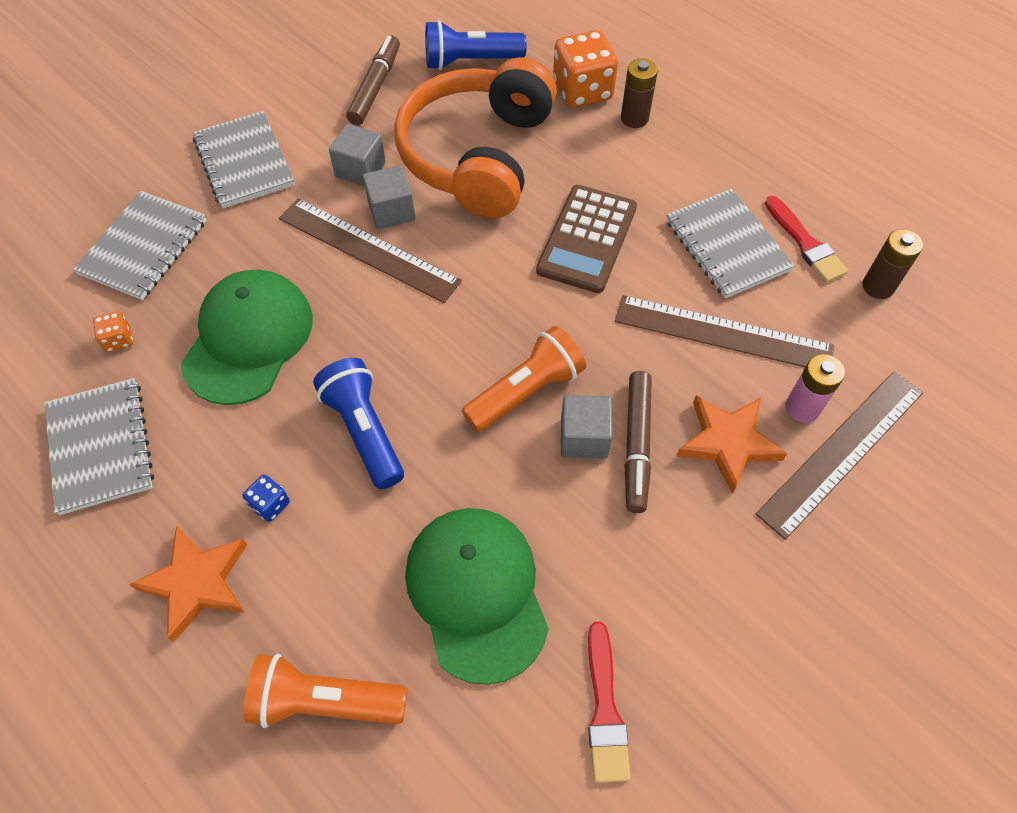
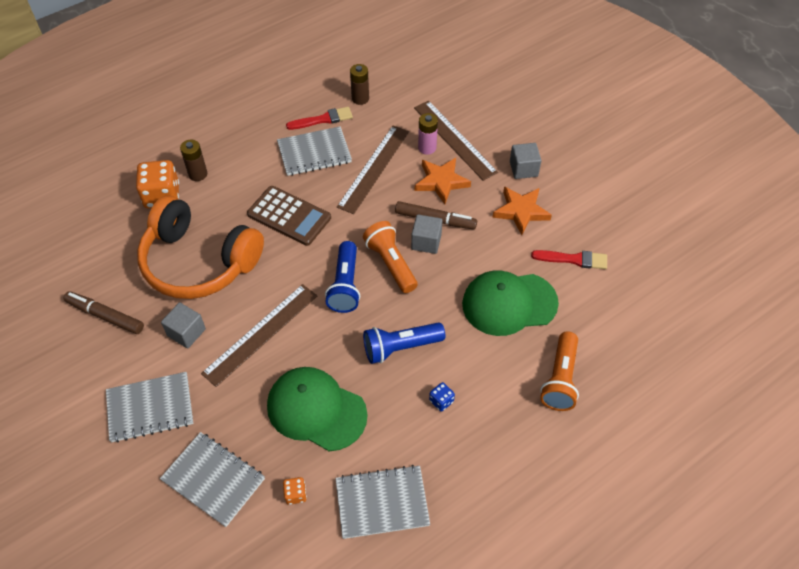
camera: 80 degrees left, 5 degrees down
(196, 583) = (486, 442): orange star -> orange star (521, 211)
(391, 211) = (231, 317): grey cube -> grey cube (523, 169)
(470, 61) = (104, 254): blue flashlight -> blue flashlight (345, 285)

